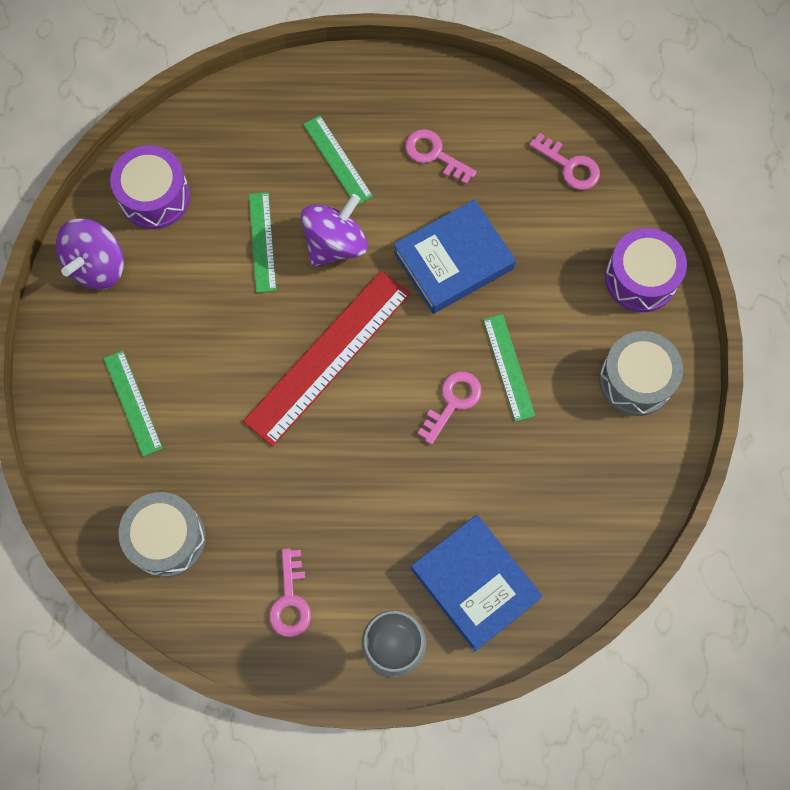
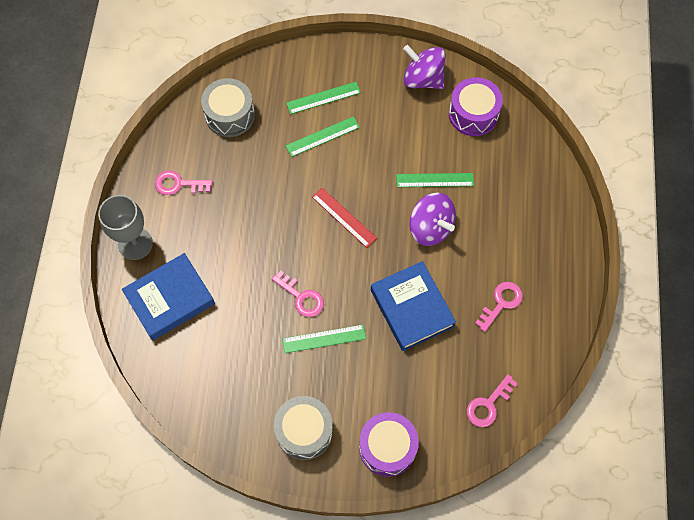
camera: 95 degrees right, 5 degrees down
(328, 357) = (344, 217): red ruler -> red ruler, size x0.53
(337, 160) = (498, 234): green ruler -> green ruler (322, 136)

